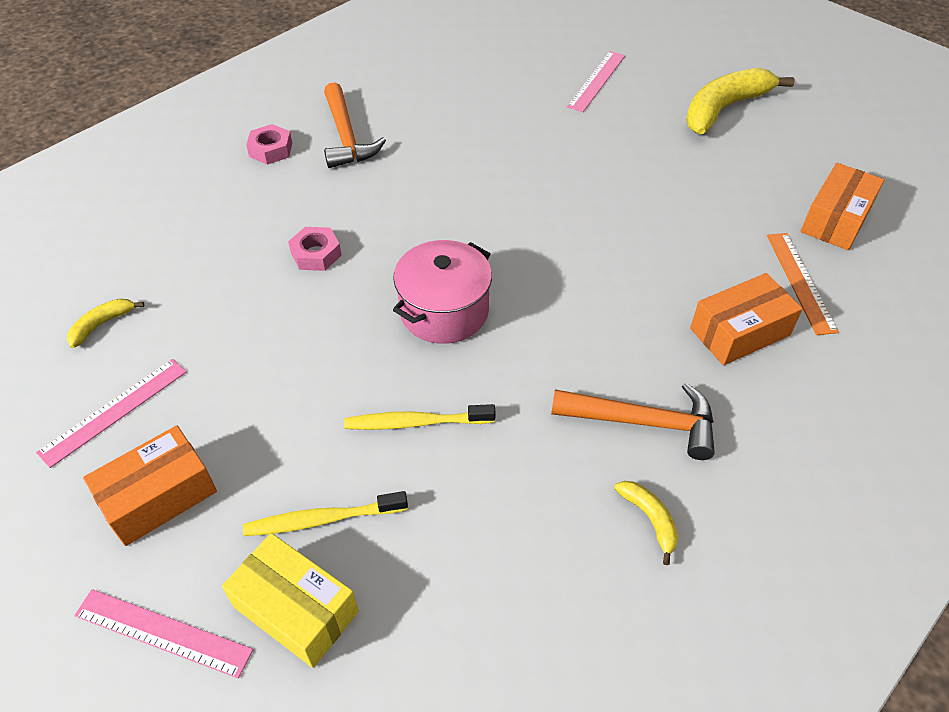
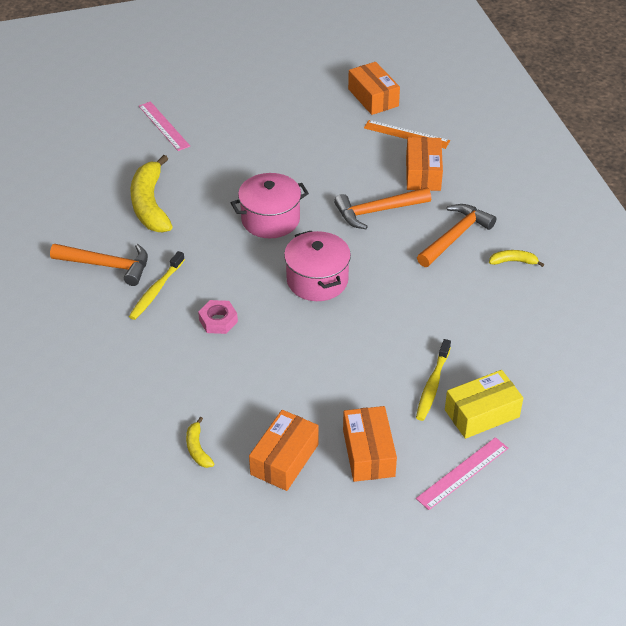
camera: 60 degrees left, 5 degrees down
(114, 411) = (284, 459): pink ruler -> orange box
(271, 150) = (84, 309): pink nut -> none
(416, 422) = (393, 324): yellow toothbrush -> yellow toothbrush (156, 291)
(518, 224) = (270, 219): none -> pink pot
(619, 315) = (377, 211): none -> orange hammer
(724, 108) = (244, 88): yellow banana -> yellow banana (150, 204)

